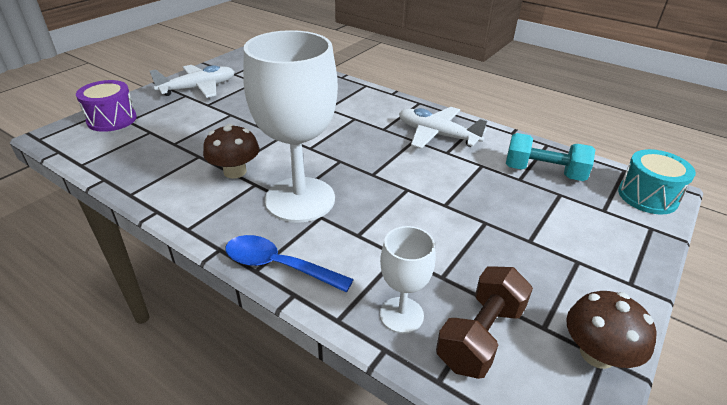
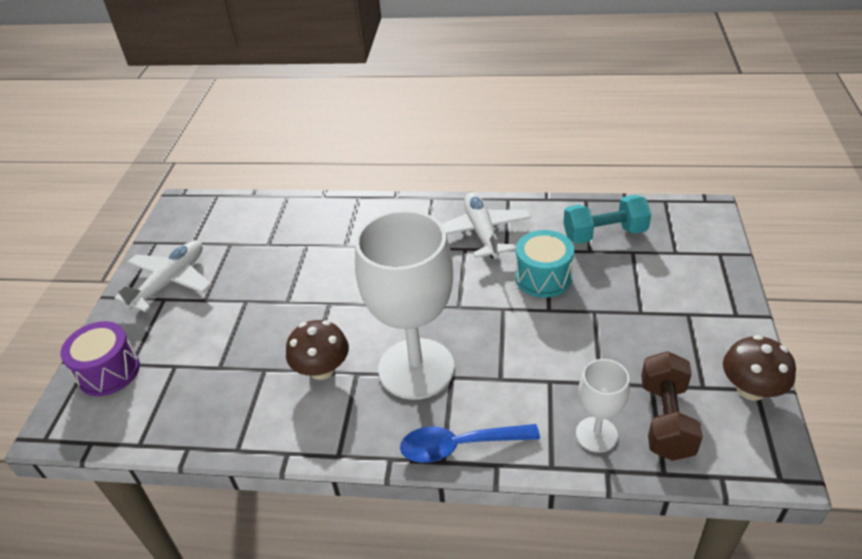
camera: 25 degrees left, 5 degrees up
(437, 135) = (482, 232): white plane -> white plane turned 75 degrees clockwise
(647, 196) = (699, 222): turquoise drum -> turquoise drum (543, 277)

